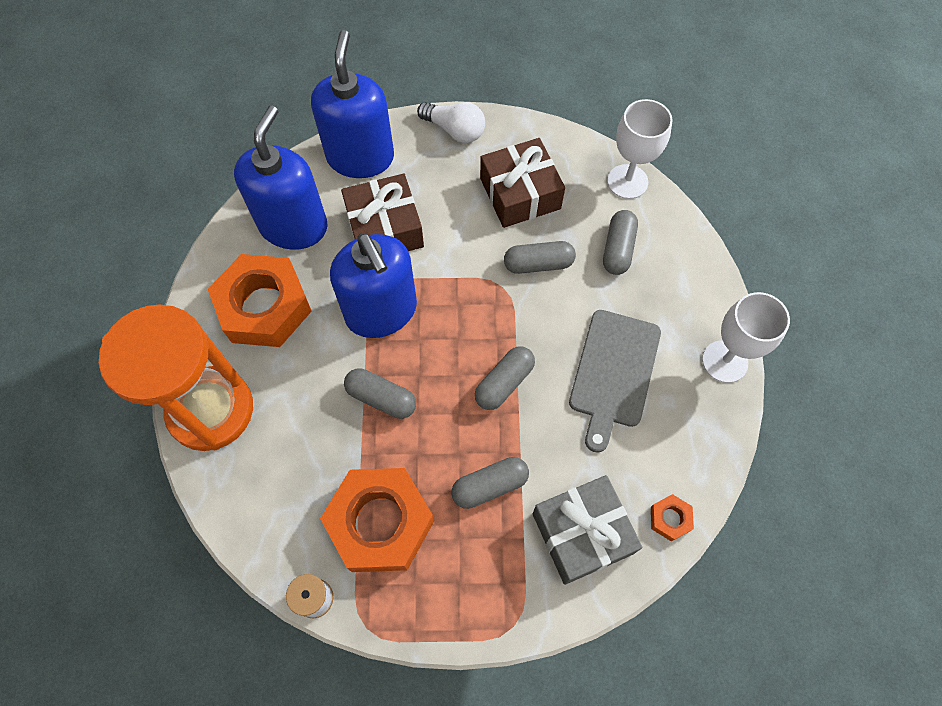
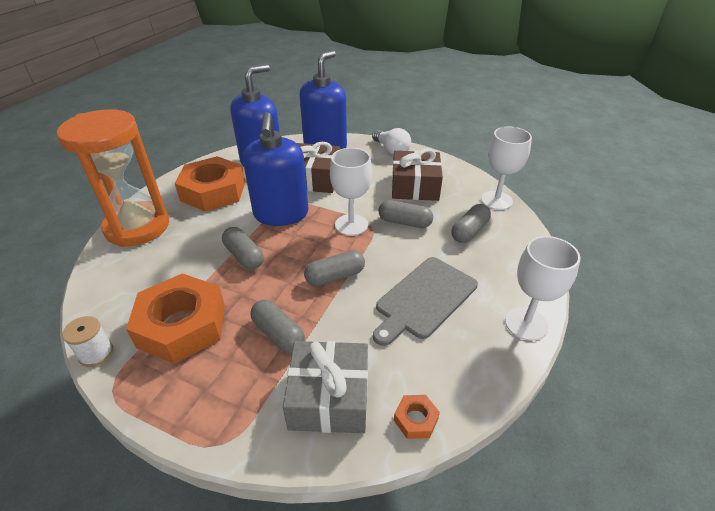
camera: 25 degrees right, 25 degrees down
(478, 294) = (351, 225): none -> white goblet
(490, 486) = (278, 334): grey capsule -> grey capsule turned 45 degrees clockwise

